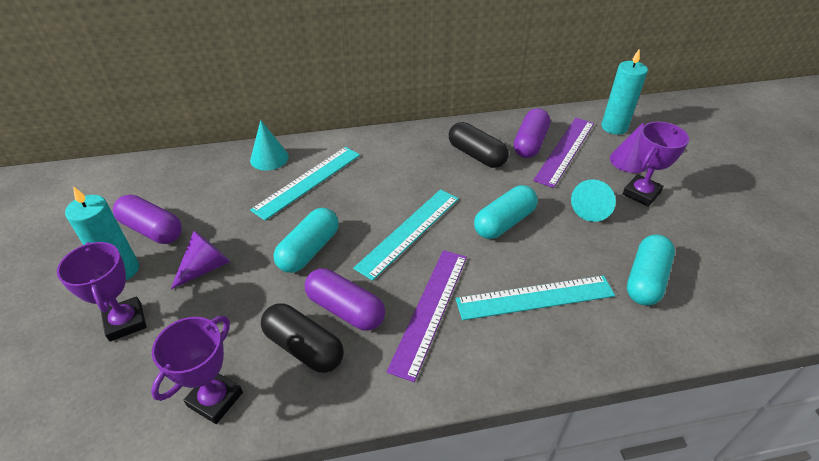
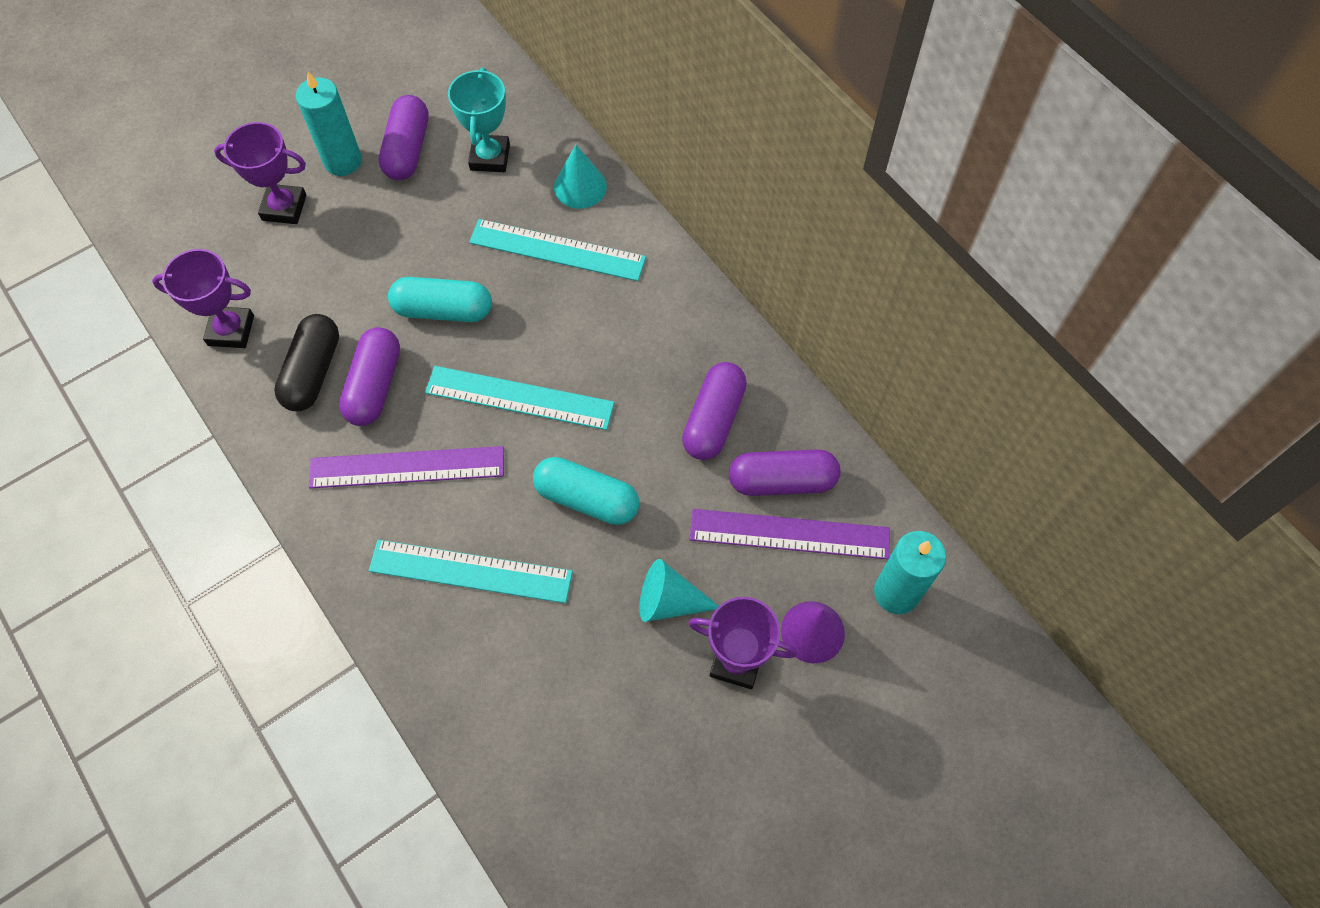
camera: 65 degrees right, 20 degrees up
(125, 322) = (284, 207): purple trophy -> purple trophy turned 60 degrees clockwise
(204, 190) = (490, 157): none -> turquoise trophy
(206, 267) = (377, 230): purple cone -> none
(476, 155) = (713, 420): black capsule -> purple capsule
(535, 298) = (470, 571): turquoise ruler -> turquoise ruler turned 45 degrees counterclockwise
(645, 279) = (556, 694): turquoise capsule -> none

